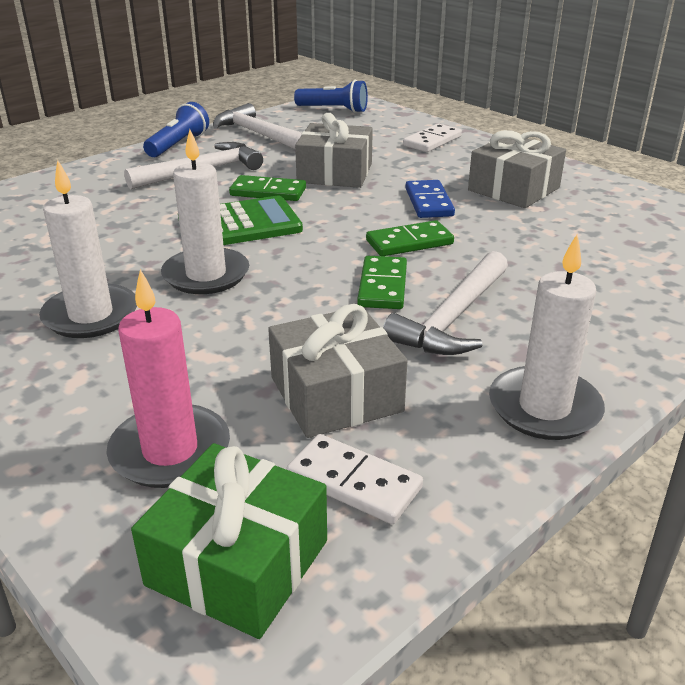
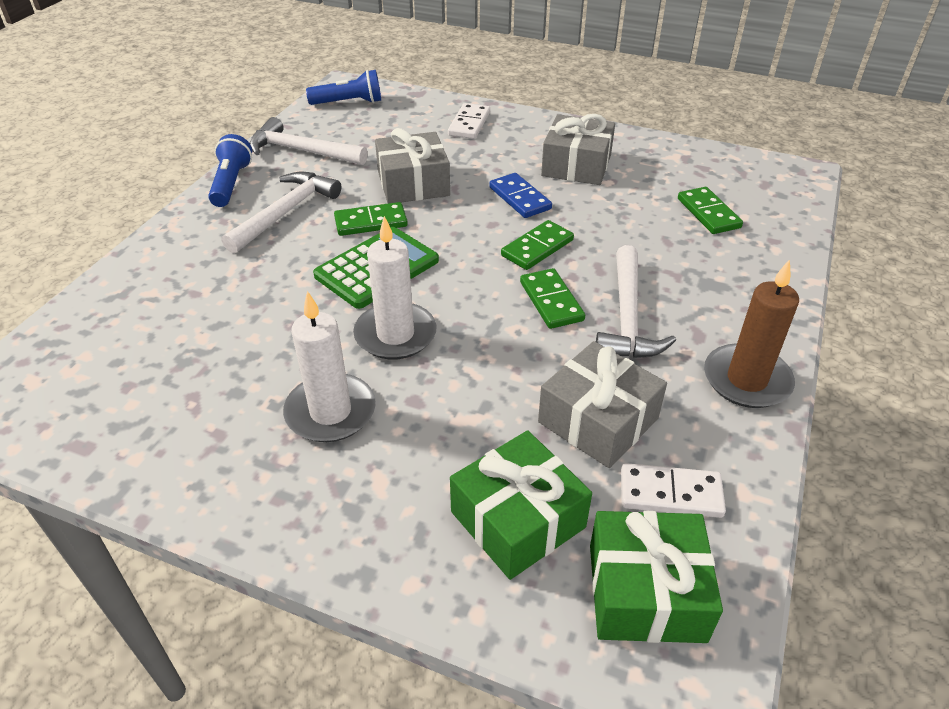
camera: 25 degrees left, 10 degrees up
(170, 451) = (518, 519): pink candle -> green gift
(544, 408) = (746, 380): white candle -> brown candle
(632, 254) = (708, 213): none -> green domino

